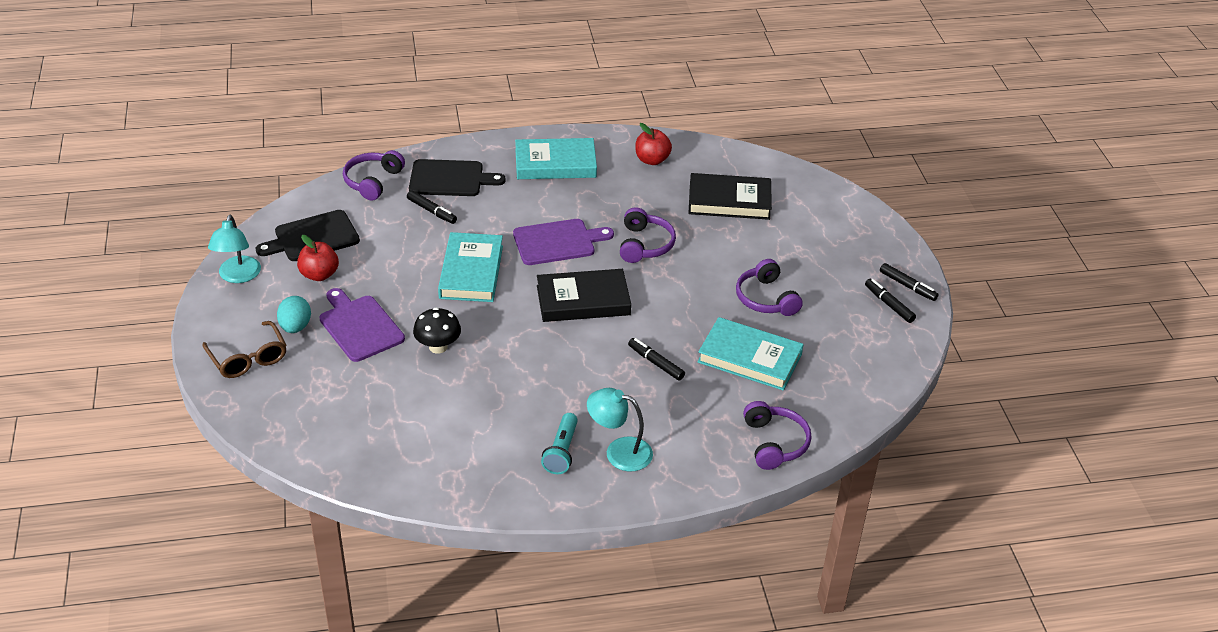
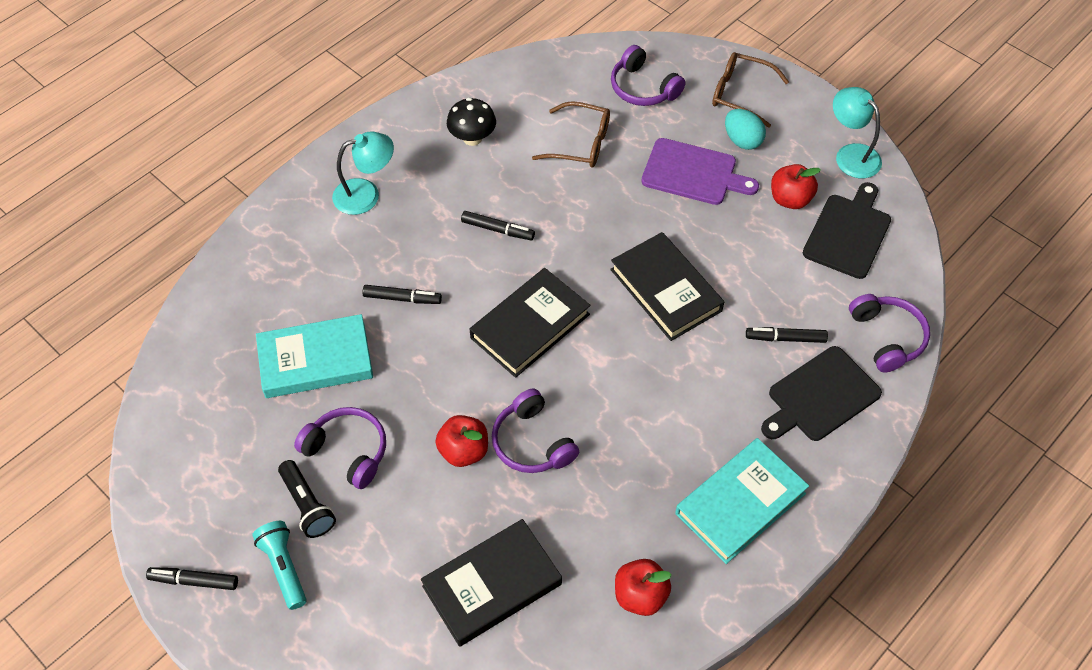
camera: 145 degrees right, 15 degrees up
(413, 393) = (581, 143): none -> brown glasses
(438, 347) = (607, 195): black mushroom -> black mushroom (472, 138)
(471, 272) = (665, 290): turquoise book -> black book
(557, 242) = (623, 384): purple cutting board -> none
(562, 452) = (413, 167): turquoise flashlight -> turquoise flashlight (284, 568)
(691, 262) = (464, 451): none -> red apple
(774, 443) = (235, 281): purple headphones -> purple headphones (643, 88)
(812, 286) = (307, 505): none -> black flashlight
(889, 304) = (204, 534): black marker -> black marker (497, 230)

